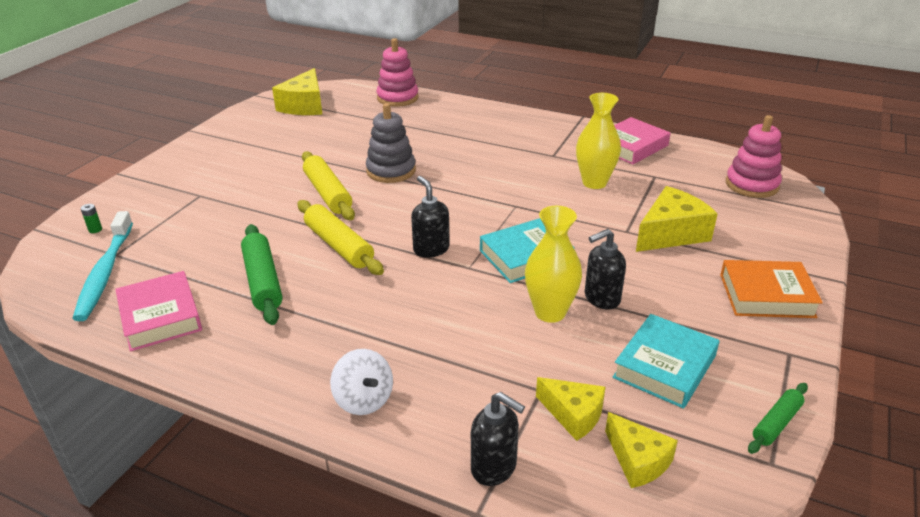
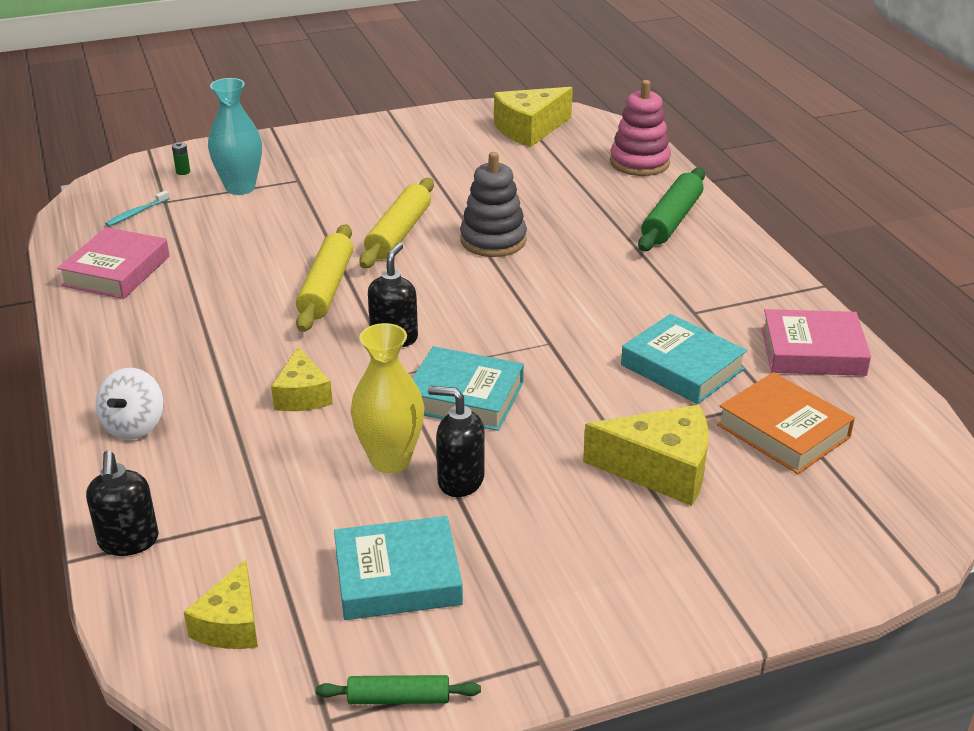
camera: 45 degrees right, 0 degrees up
(105, 273) = (136, 213): turquoise toothbrush -> turquoise toothbrush, size x0.44
(163, 219) = (240, 188): none -> turquoise vase
(263, 281) = (222, 285): green rolling pin -> green rolling pin (671, 220)
(573, 415) = (250, 552): yellow cheese -> yellow cheese (302, 395)
(594, 183) = (682, 367): yellow vase -> turquoise book
(752, 185) = (883, 482): pink stacking toy -> none
(766, 295) = (636, 597): orange book -> orange book (783, 431)

